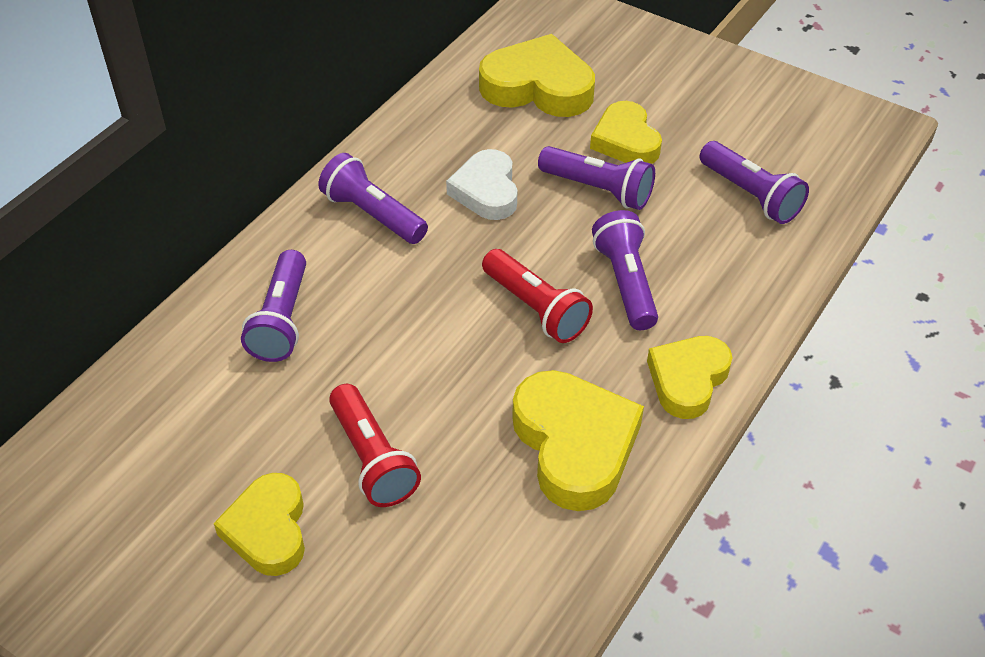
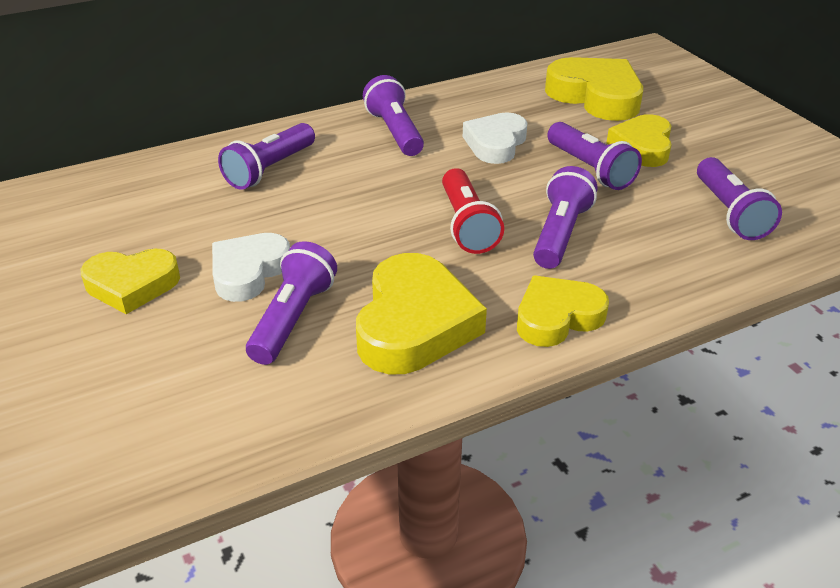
camera: 30 degrees right, 10 degrees down
(268, 530) = (132, 285): yellow heart -> yellow heart turned 120 degrees counterclockwise
(373, 458) = (248, 272): red flashlight -> white heart
(461, 492) = (292, 318): none -> purple flashlight

